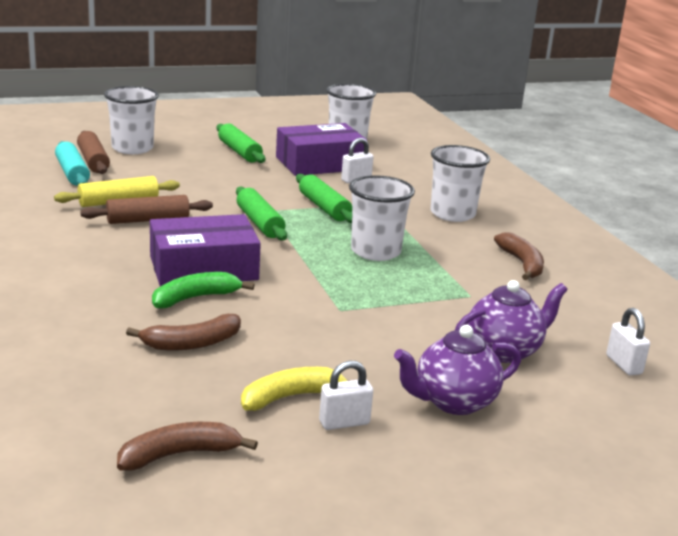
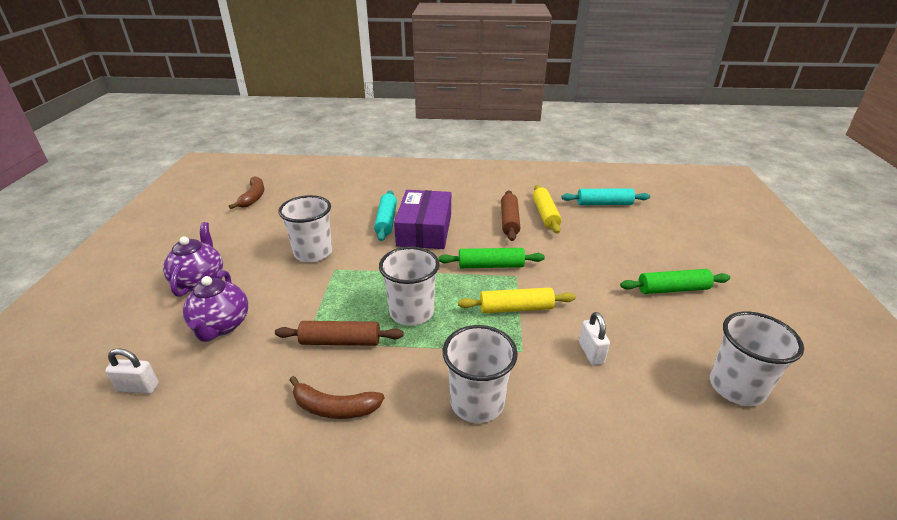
camera: 115 degrees right, 10 degrees up
(93, 161) = (632, 213): brown rolling pin -> brown rolling pin (340, 341)
(132, 148) = (668, 233): white cup -> white cup (313, 253)
(191, 343) = (338, 212): brown banana -> none
(195, 298) = (386, 221): green banana -> turquoise rolling pin
(291, 397) = (262, 231): yellow banana -> none
(319, 163) = (644, 338): purple box -> none
(324, 207) = (516, 308): green rolling pin -> yellow rolling pin
(344, 422) = (226, 240): white padlock -> none

